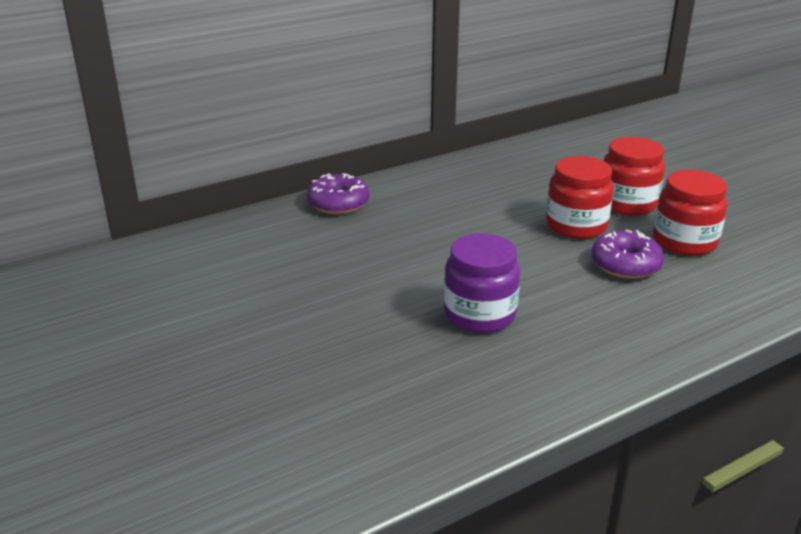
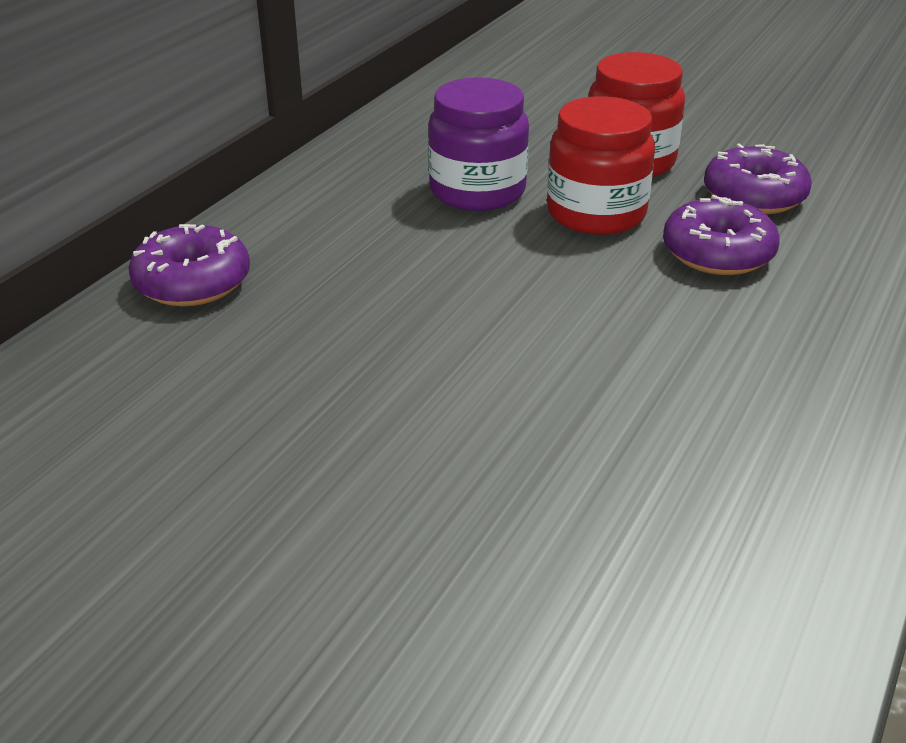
camera: 30 degrees left, 5 degrees up
(479, 314) = (602, 405): purple jar -> purple jar (477, 191)
(684, 241) = (754, 196): red jar -> purple donut

